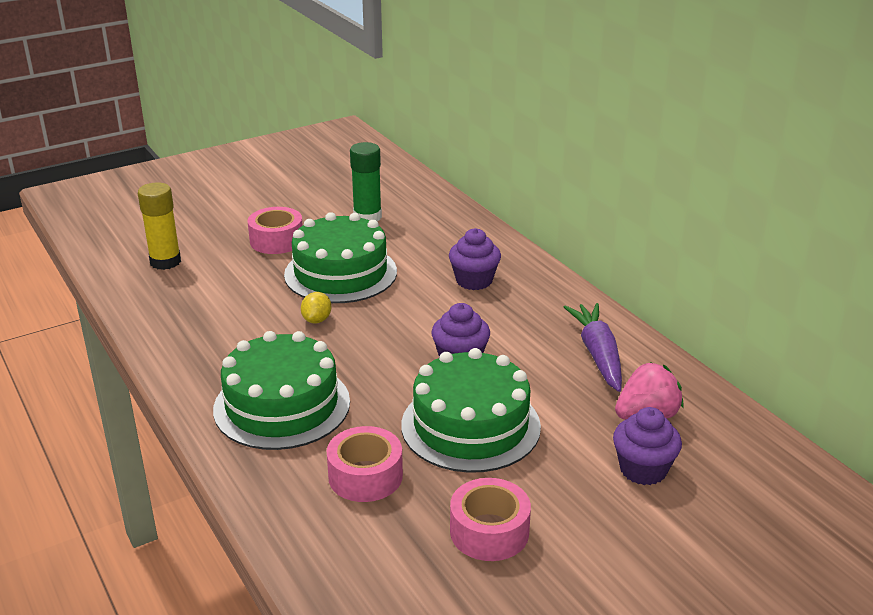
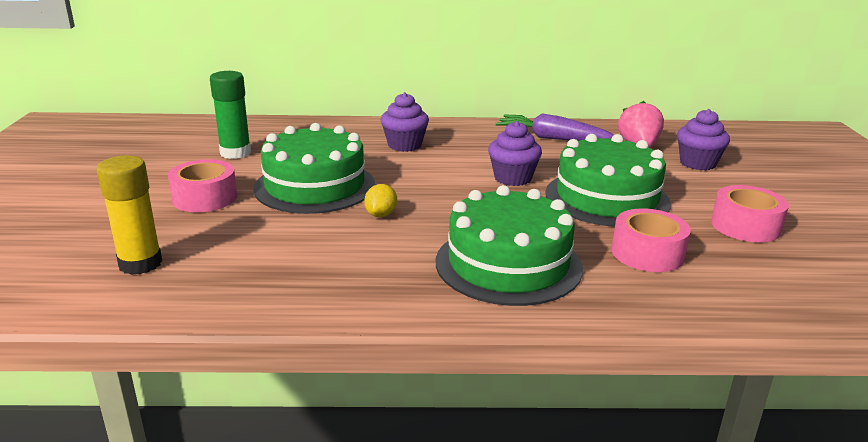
camera: 60 degrees left, 5 degrees down
(317, 320) = (381, 215): yellow lemon -> yellow lemon turned 60 degrees clockwise

